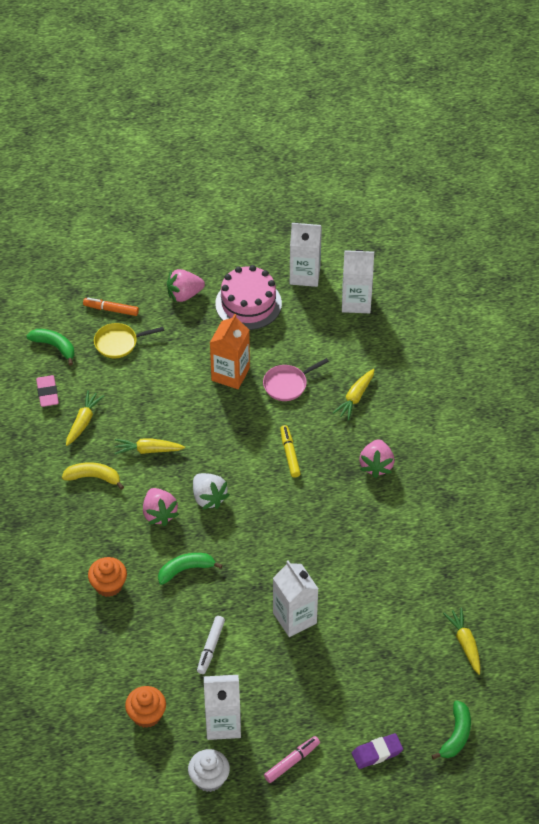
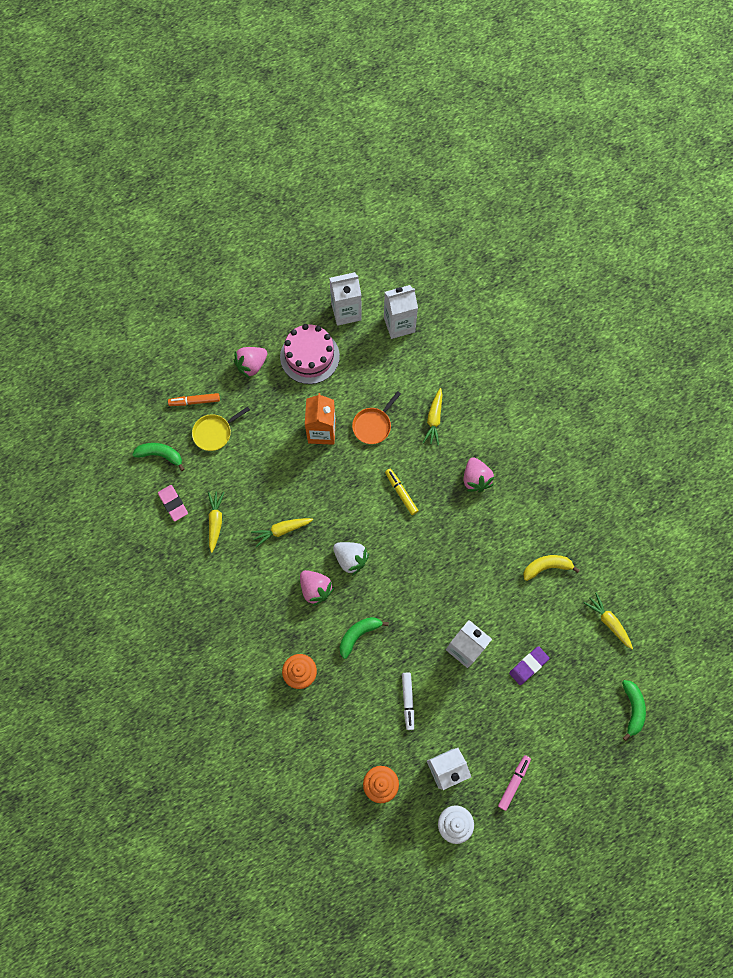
camera: 20 degrees left, 20 degrees up
(93, 477) = (246, 573): yellow banana -> yellow banana (546, 567)
(287, 384) = (373, 425): pink pan -> orange pan
(377, 753) = (577, 748): purple eraser -> purple eraser (528, 666)

